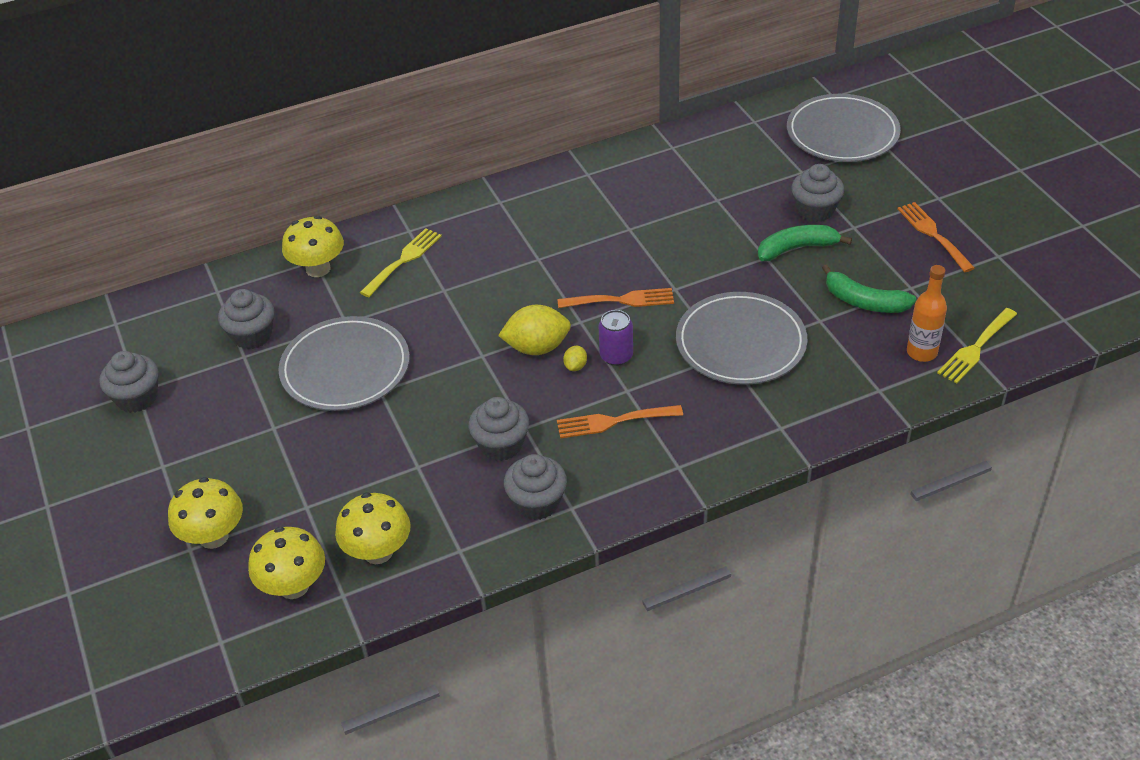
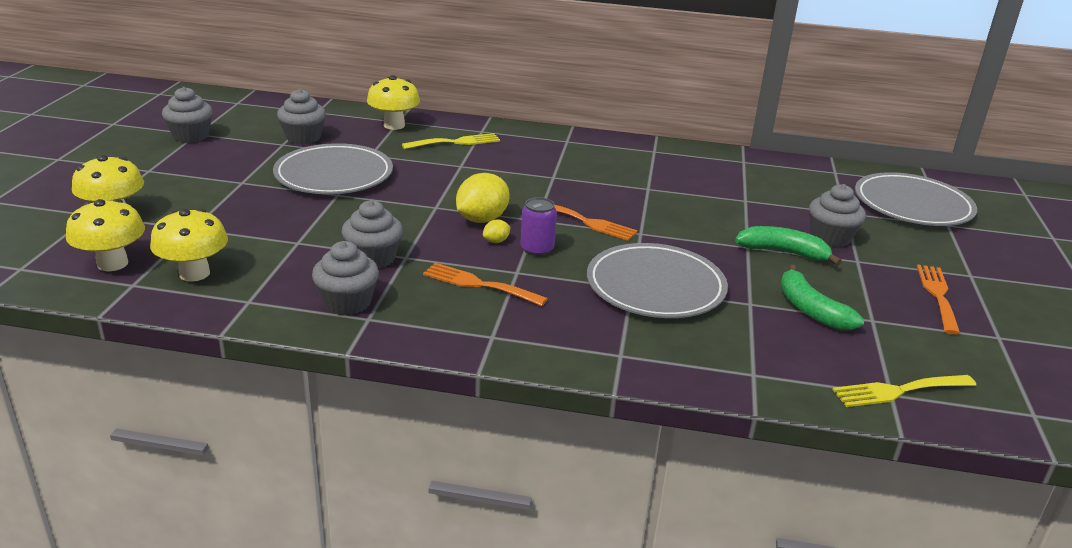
camera: 30 degrees right, 15 degrees down
(537, 347) = (482, 219): yellow lemon -> yellow lemon turned 75 degrees counterclockwise
(921, 352) = (832, 368): orange bottle -> none

